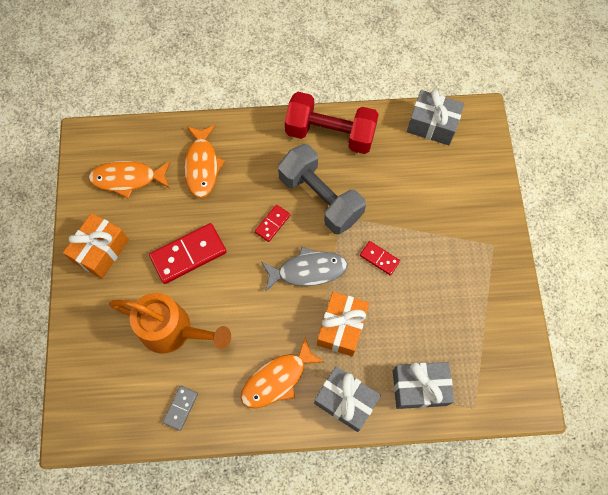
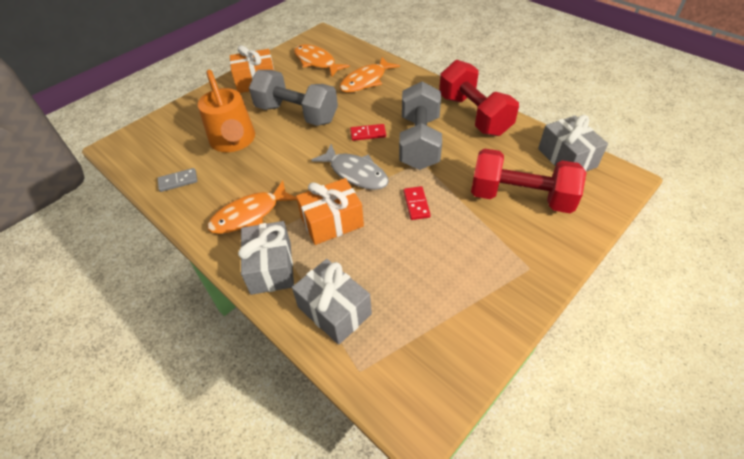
camera: 50 degrees right, 20 degrees down
(188, 254) = (296, 114): red domino -> grey dumbbell
(277, 379) = (249, 215): orange fish -> orange fish turned 45 degrees counterclockwise
(437, 190) = (520, 197): none -> red dumbbell

